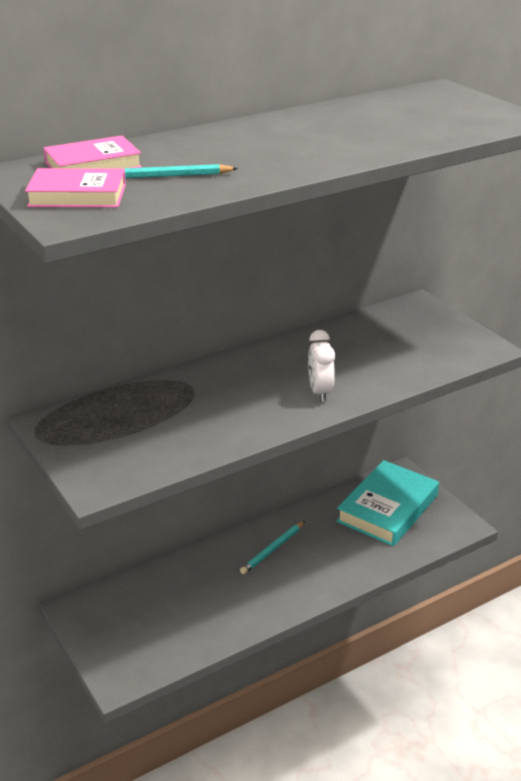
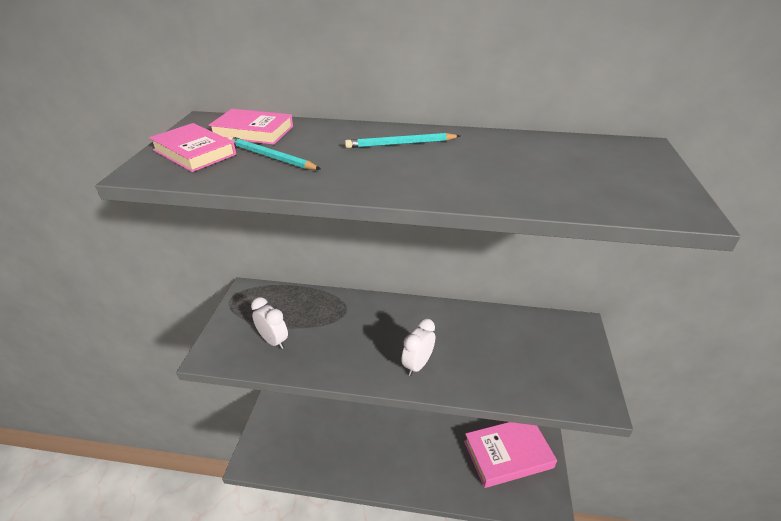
camera: 40 degrees right, 5 degrees up
(150, 442) = (273, 341): none -> white clock
(273, 549) = (406, 434): turquoise pencil -> turquoise pencil (400, 144)
(387, 508) = (508, 454): turquoise book -> pink book

